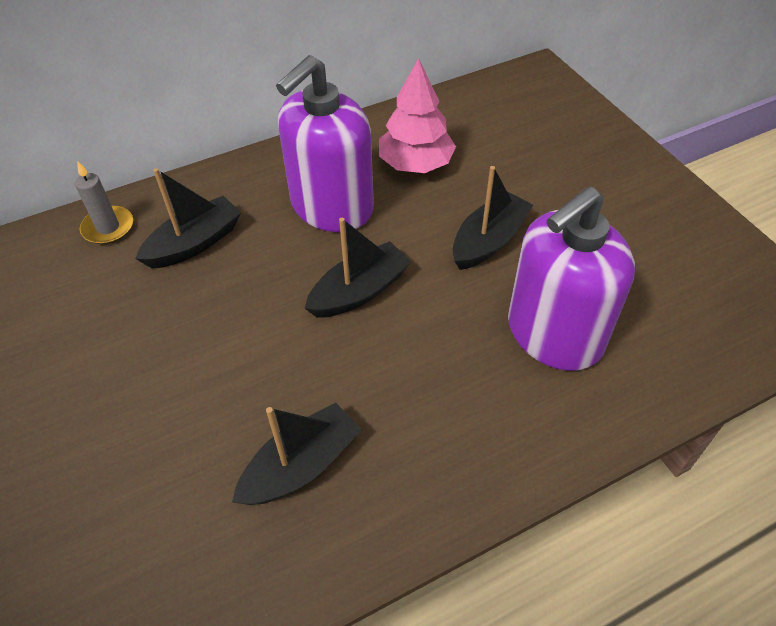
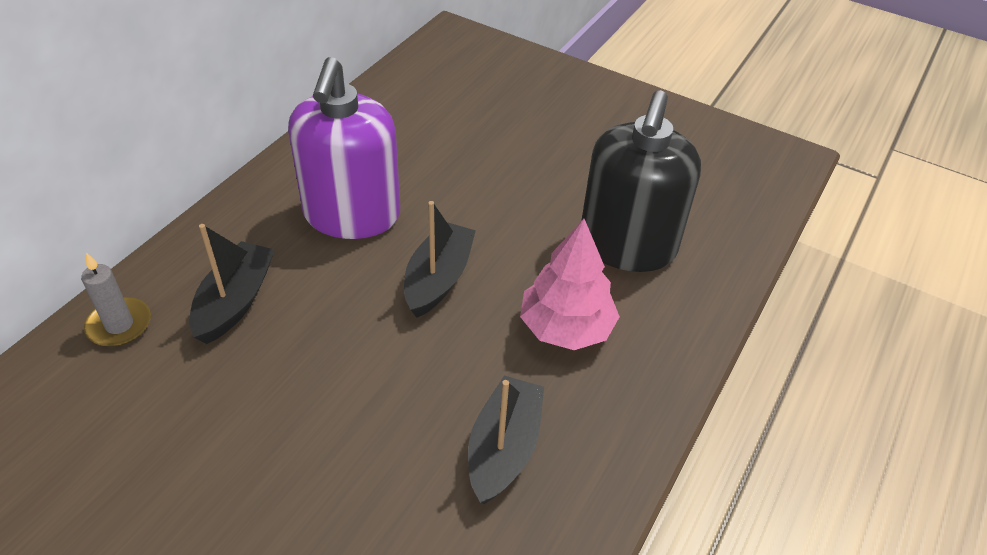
camera: 35 degrees left, 5 degrees down
(416, 164) = (402, 148): pink tree -> pink tree (566, 327)
(489, 241) = (518, 191): black boat -> none
(554, 334) = (627, 245): purple soap dispenser -> black soap dispenser

